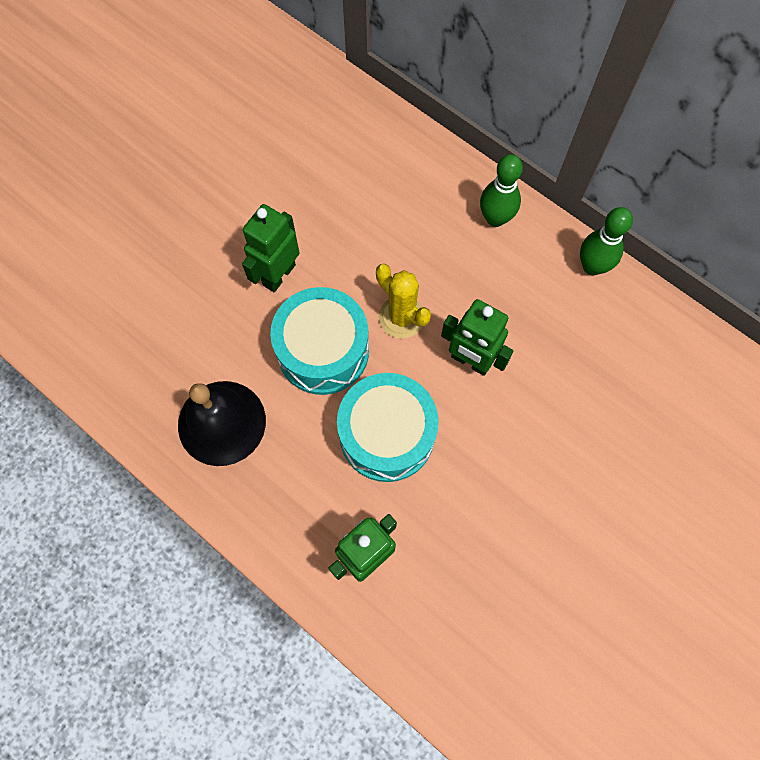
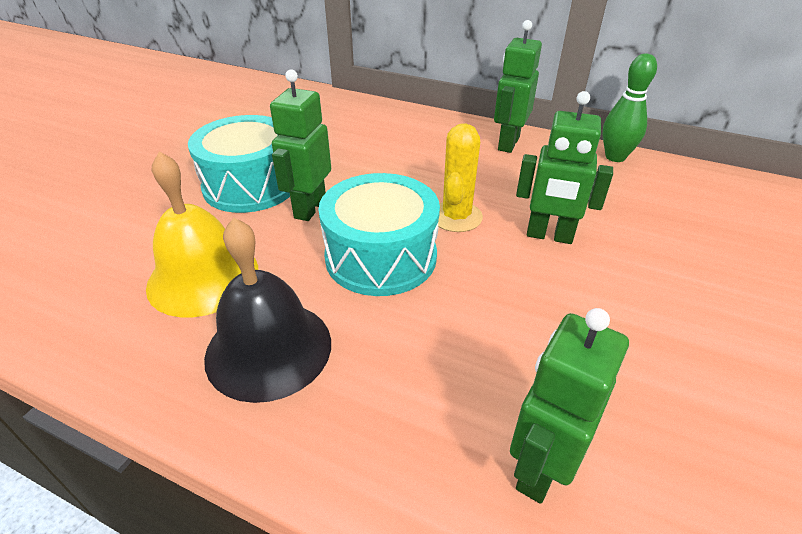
camera: 15 degrees left, 30 degrees down
(183, 339) = (203, 277): none -> yellow bell
(387, 435) = (493, 316): turquoise drum -> turquoise drum (251, 185)
(401, 317) = (456, 217): yellow cactus -> yellow cactus turned 75 degrees clockwise
(495, 218) = (508, 144): green bowling pin -> green robot

